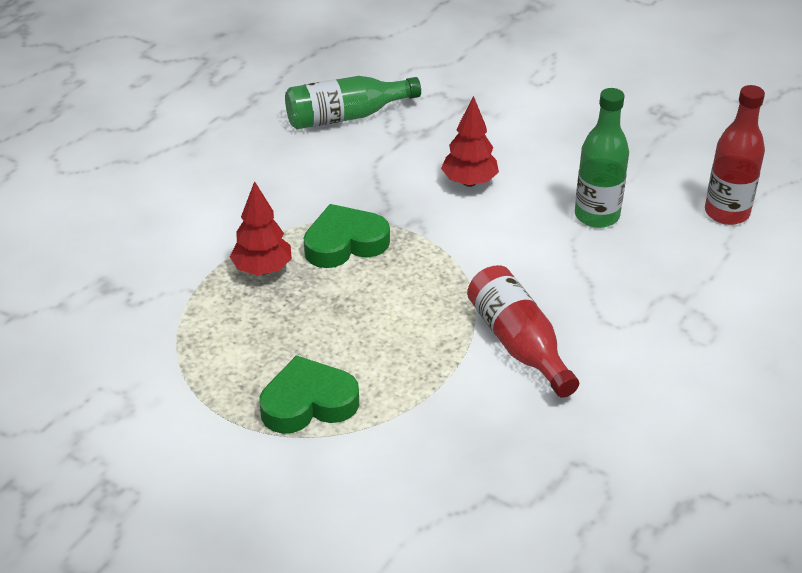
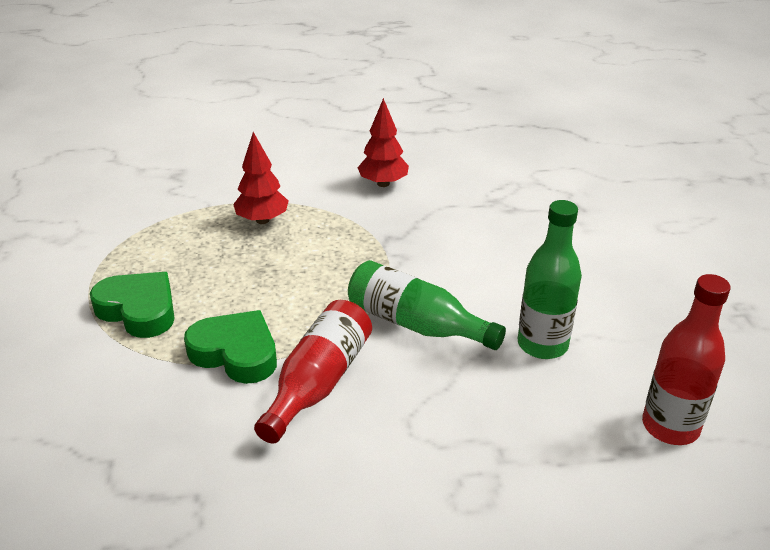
camera: 50 degrees right, 5 degrees down
(345, 243) = (334, 238): green heart -> green heart (236, 353)
(346, 116) = (475, 170): green bottle -> green bottle (416, 324)
(469, 182) = (485, 257): red tree -> red tree (383, 183)

